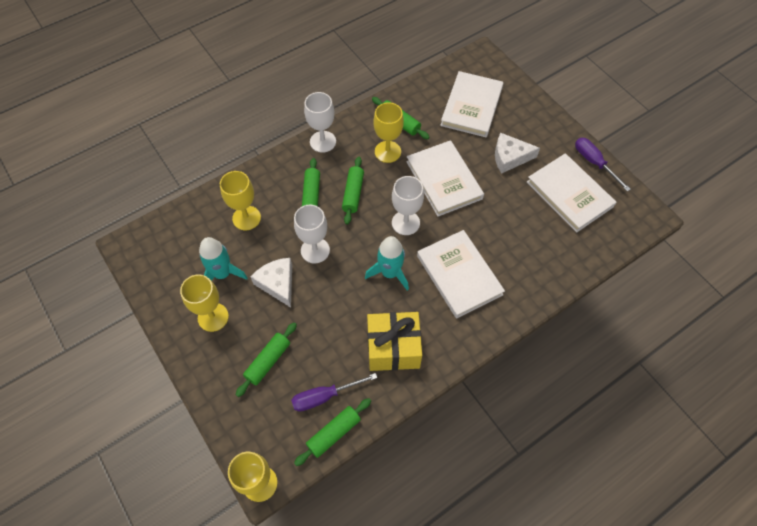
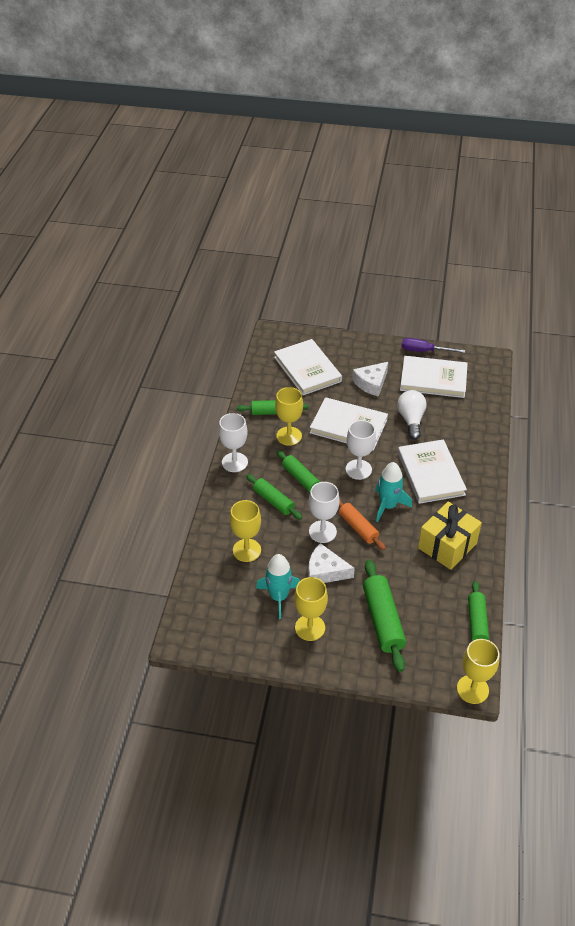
camera: 45 degrees left, 15 degrees down
(268, 361) = (382, 620): green rolling pin -> green rolling pin, size x1.51
(324, 396) = (444, 607): purple screwdriver -> none
(344, 270) = (358, 528): none -> orange rolling pin
(459, 275) = (430, 474): white book -> white book turned 60 degrees clockwise
(502, 215) = (411, 420): none -> white light bulb

